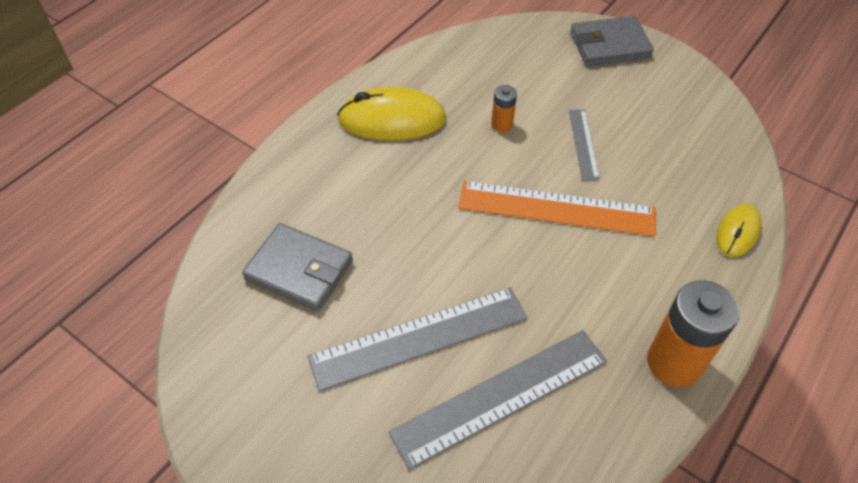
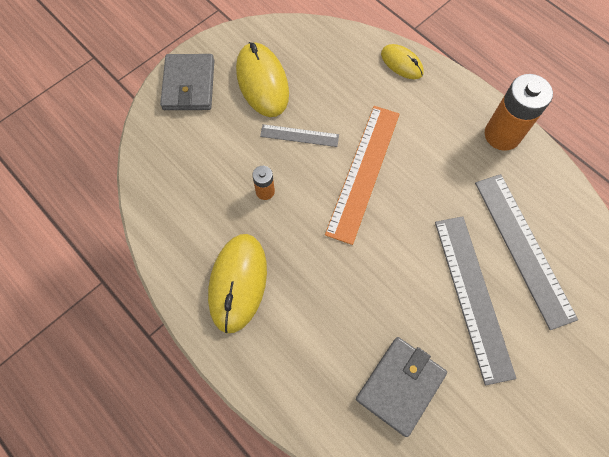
camera: 80 degrees left, 15 degrees up
(641, 101) = (262, 82): none -> yellow mouse

